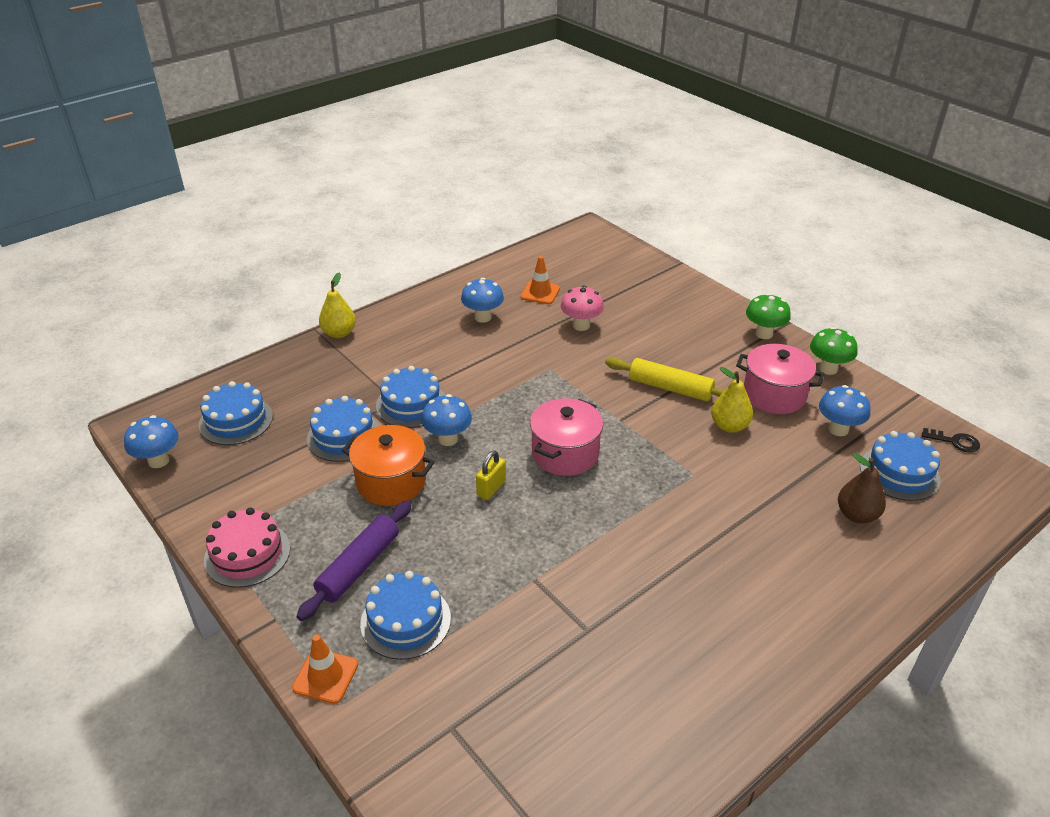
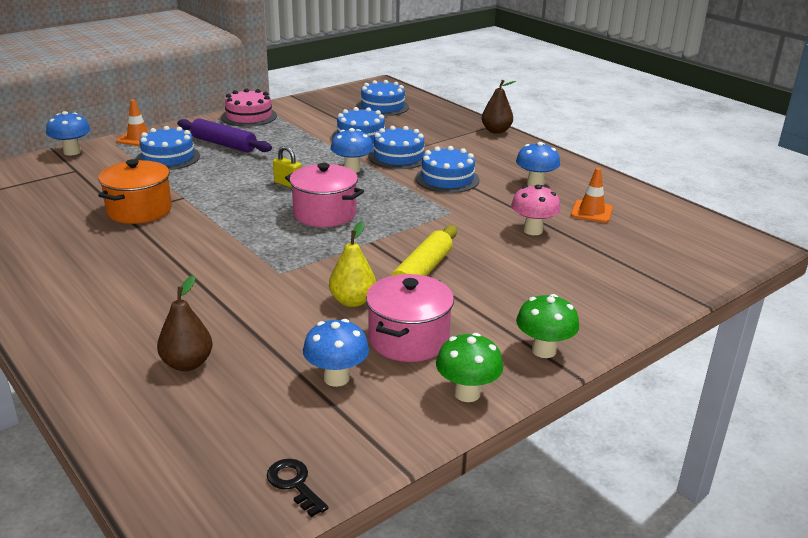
camera: 90 degrees right, 10 degrees down
(158, 461) = (343, 91): blue mushroom -> blue mushroom (72, 152)
(339, 333) = (496, 131): yellow pear -> brown pear
(391, 482) = (305, 151): orange pot -> orange pot (139, 210)
(899, 473) = (245, 412): blue cake -> blue cake (447, 179)
(955, 441) = (294, 484): black key -> black key turned 120 degrees clockwise

